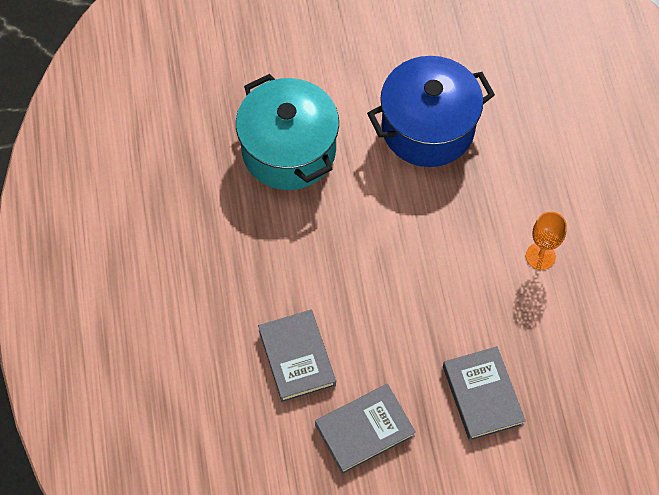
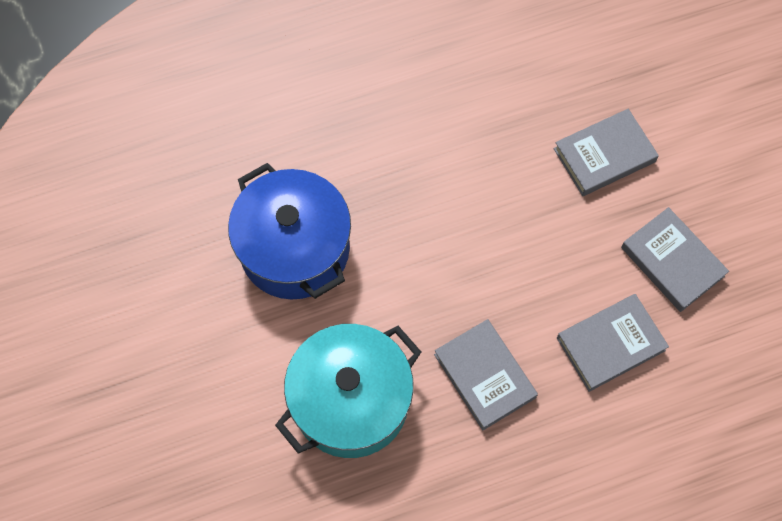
camera: 100 degrees left, 5 degrees up
(289, 251) = (484, 376): none -> grey book
(540, 256) = (435, 117): orange goblet -> none

